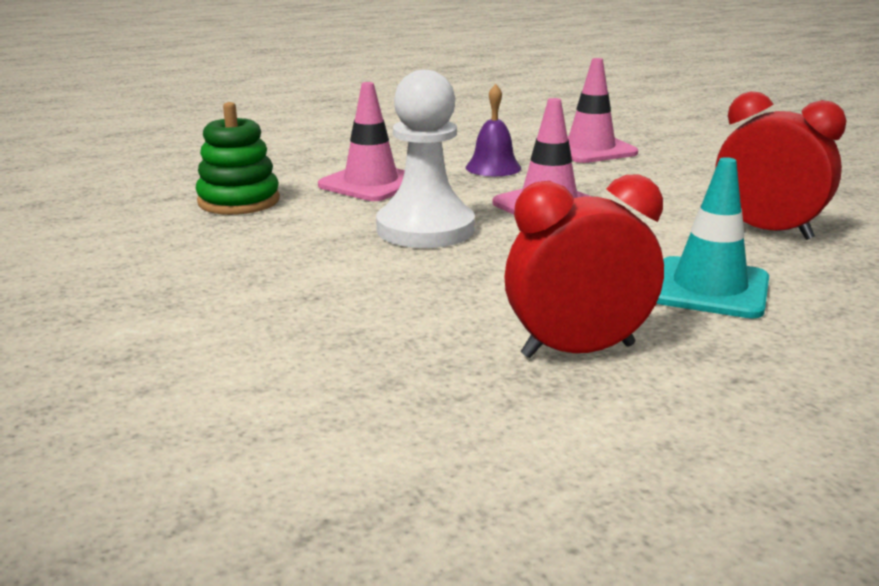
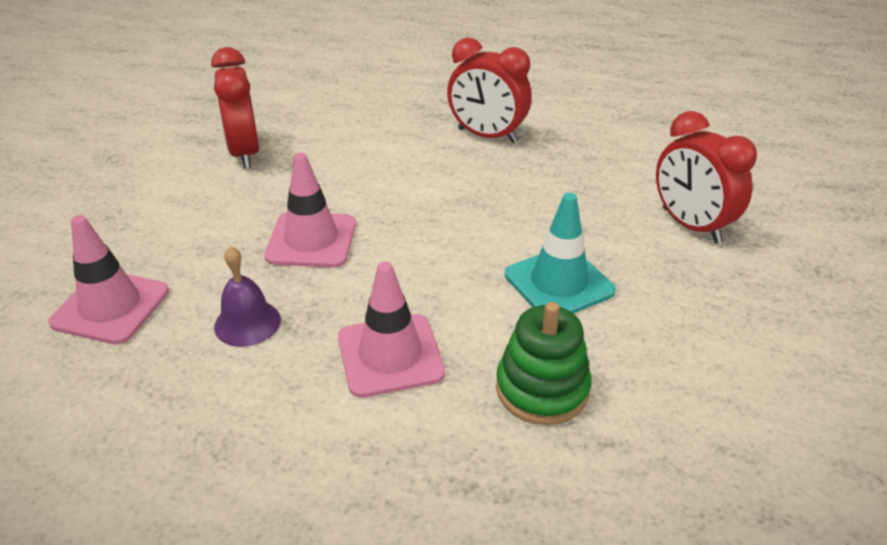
camera: 140 degrees left, 15 degrees up
(166, 345) = (690, 225): none -> red clock
(425, 229) = (435, 258): white pawn -> none
(709, 288) = (365, 136): turquoise traffic cone -> turquoise traffic cone (559, 283)

